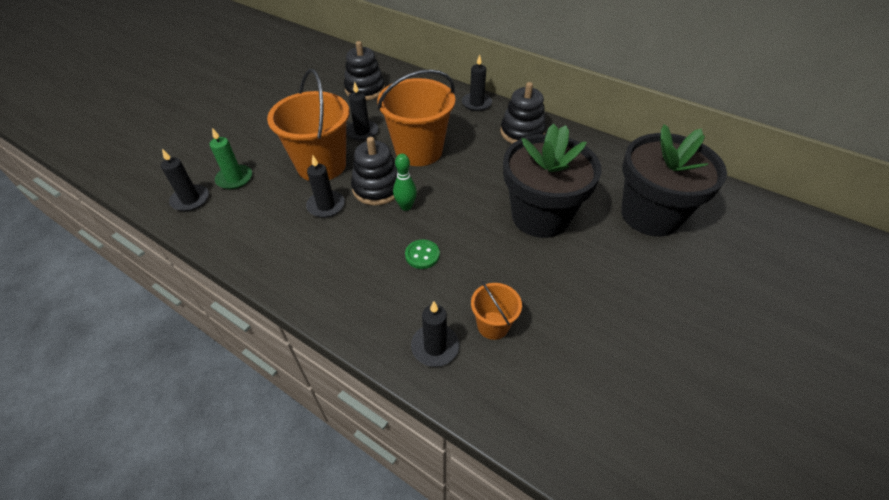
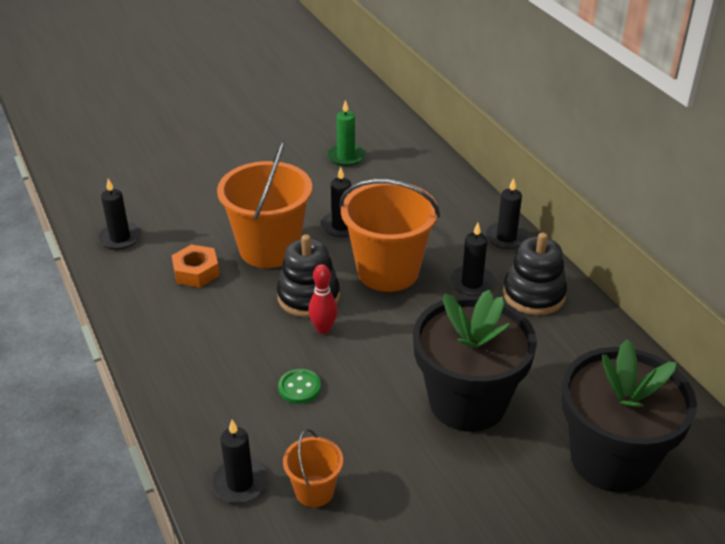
camera: 30 degrees right, 10 degrees down
(234, 179) = (174, 231): green candle -> green candle (346, 157)
(276, 202) = (196, 272): none -> orange nut
(326, 206) = (242, 295): black candle -> black candle (472, 283)
(365, 89) = (383, 176): black stacking toy -> none
(406, 206) = (323, 329): green bowling pin -> red bowling pin

